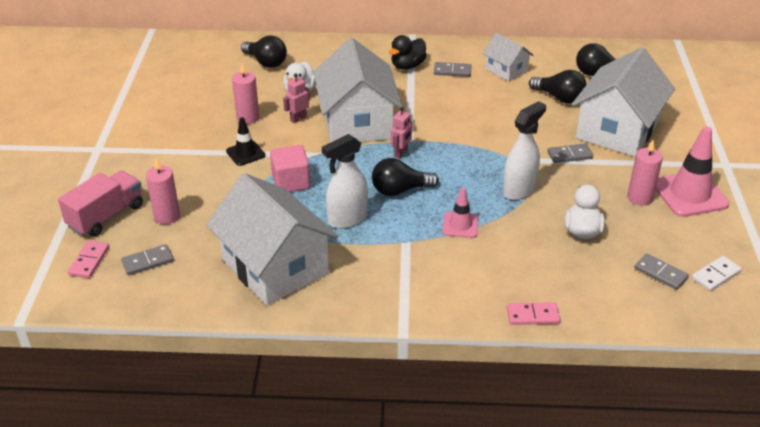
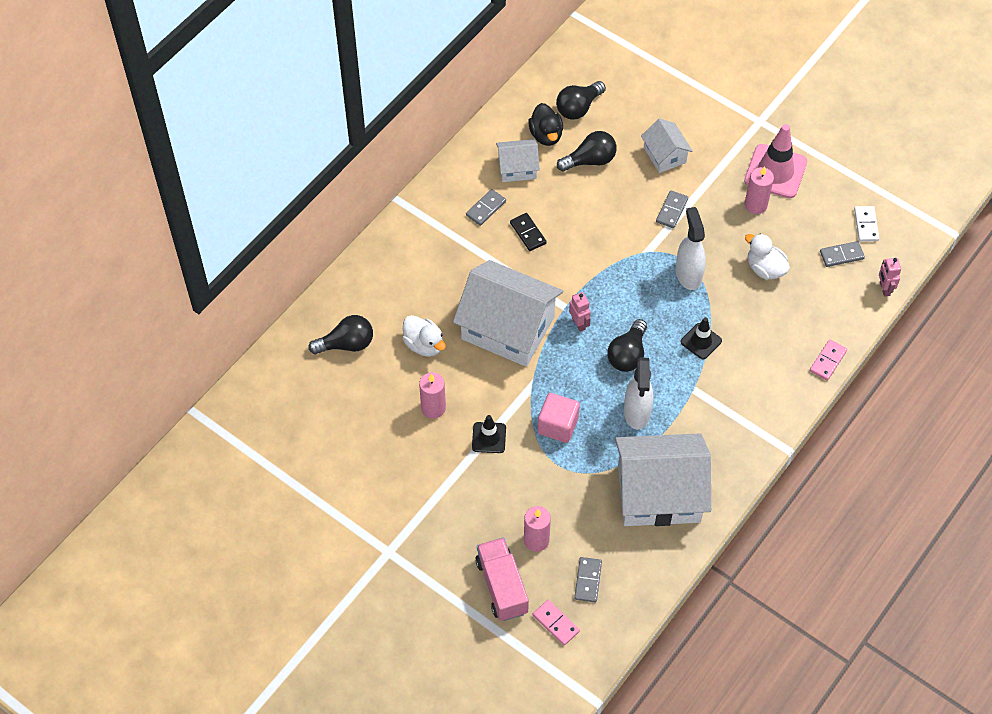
camera: 55 degrees left, 20 degrees up
(298, 119) = (466, 369): pink robot -> pink robot (884, 289)
(407, 66) = (448, 236): black duck -> black duck (546, 135)
(455, 97) = (528, 233): none -> black domino
(460, 225) = (701, 341): pink traffic cone -> black traffic cone
(617, 130) = (665, 155): white house -> white house, size x0.50

